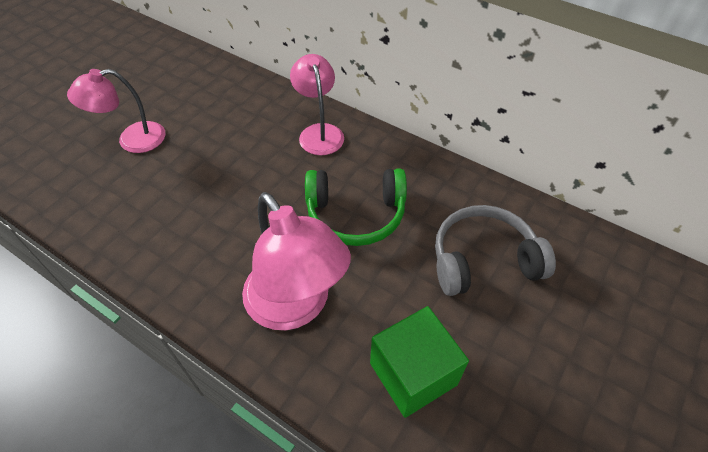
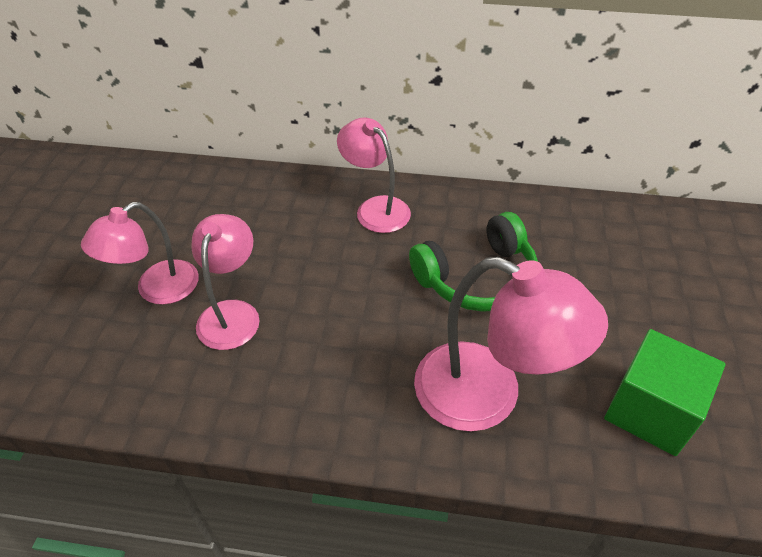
camera: 25 degrees left, 5 degrees down
(166, 174) = (232, 313): none -> pink lamp
(483, 260) = (630, 276): grey headphones -> none

